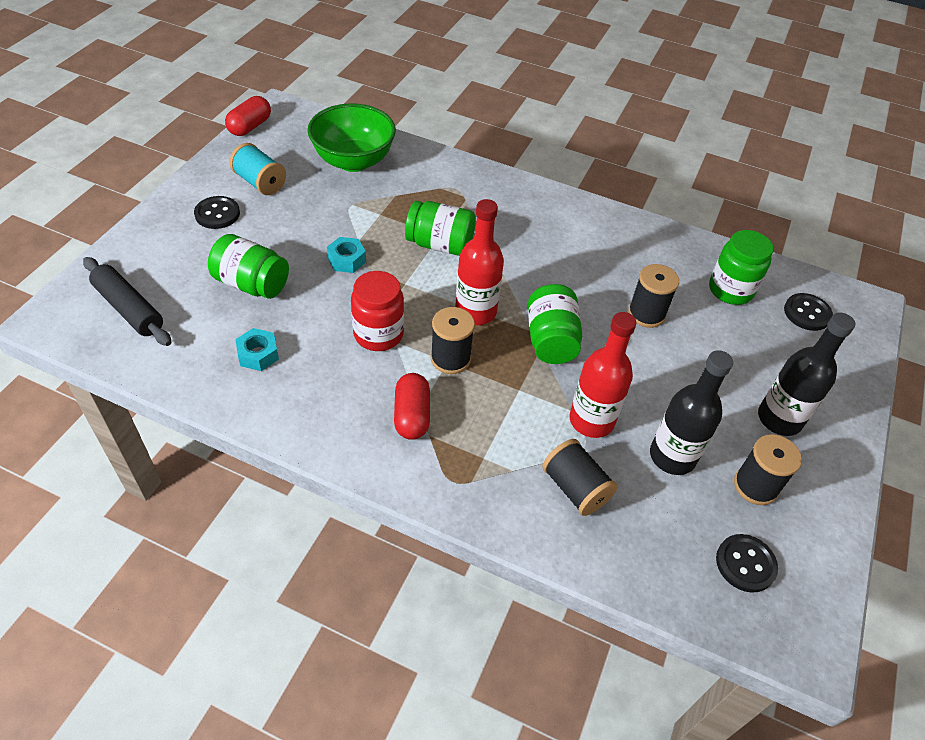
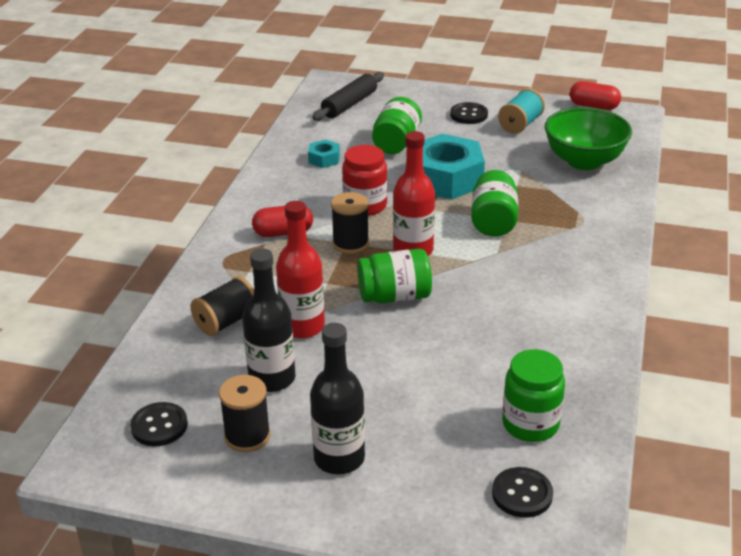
camera: 85 degrees right, 15 degrees down
(346, 260) = (446, 178): turquoise nut -> turquoise nut, size x2.22
(646, 314) = (458, 357): black spool -> none

